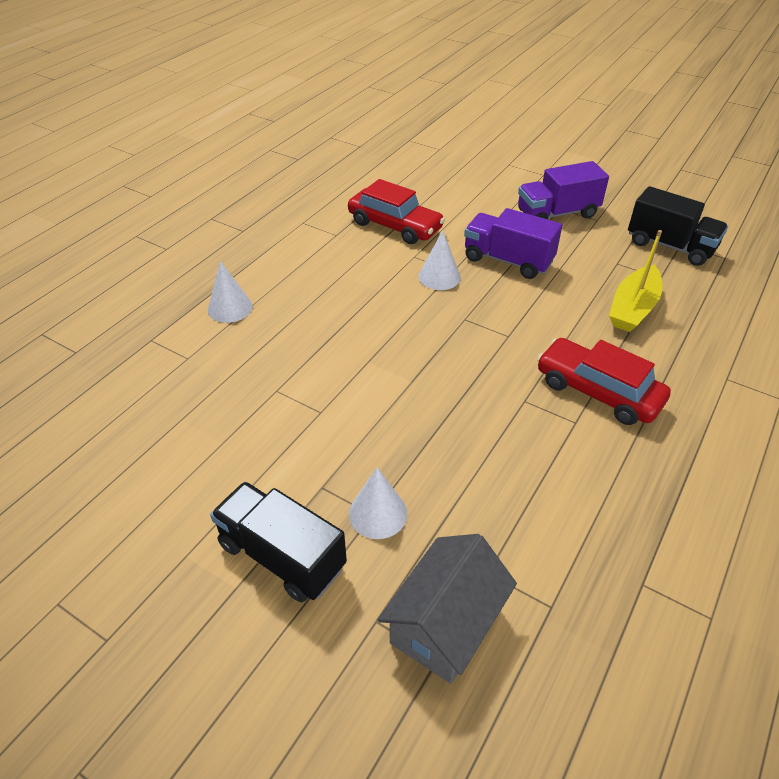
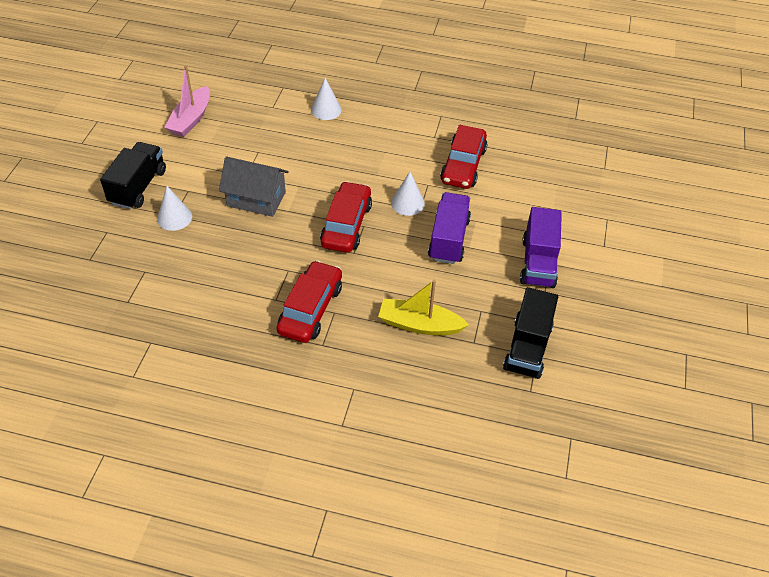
camera: 70 degrees right, 5 degrees up
(151, 457) = (191, 119): none -> pink boat
(445, 624) = (109, 259): grey house -> grey house (256, 199)
(459, 332) = (346, 225): none -> red car
(557, 214) = (538, 263): purple truck -> purple truck turned 135 degrees counterclockwise

